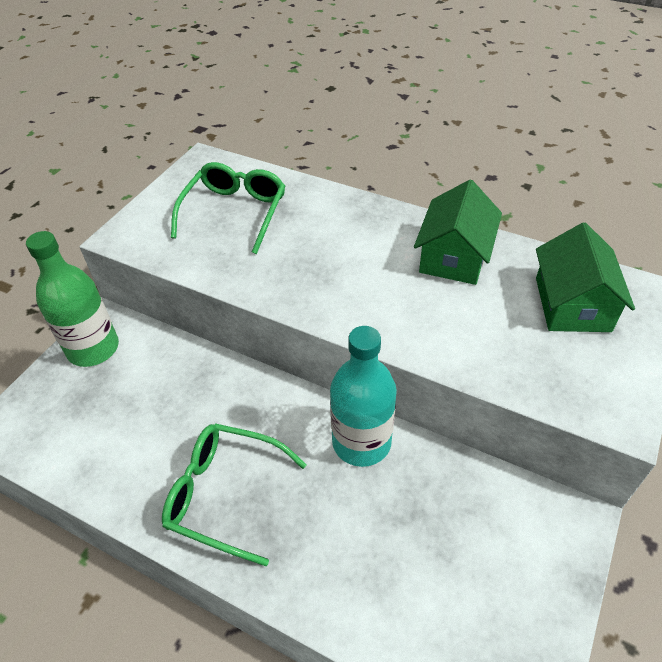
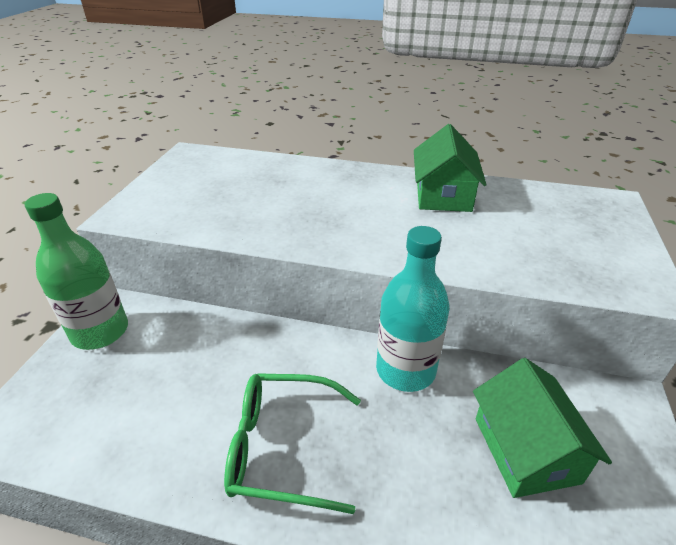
camera: 15 degrees left, 10 degrees down
(235, 212) = (231, 186): green glasses -> none
(572, 304) = (559, 215): green house -> green house (526, 449)

